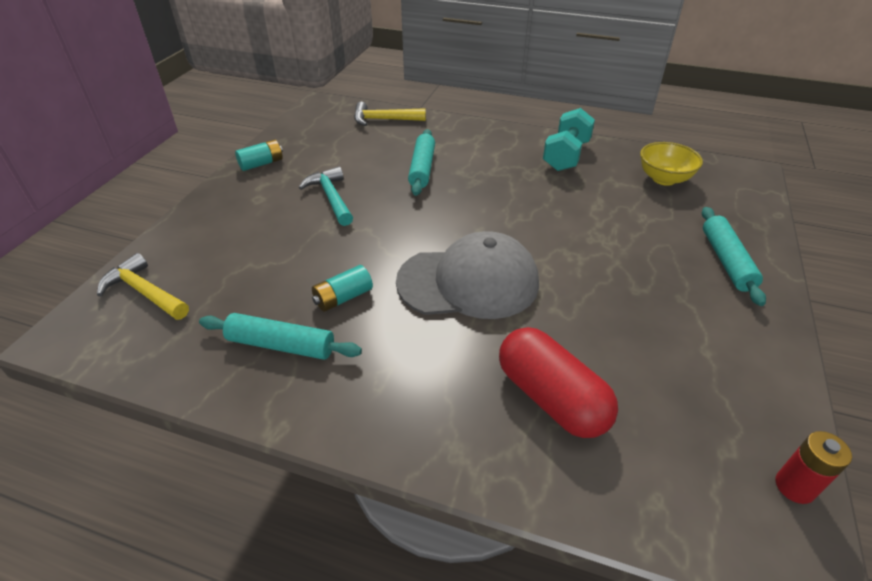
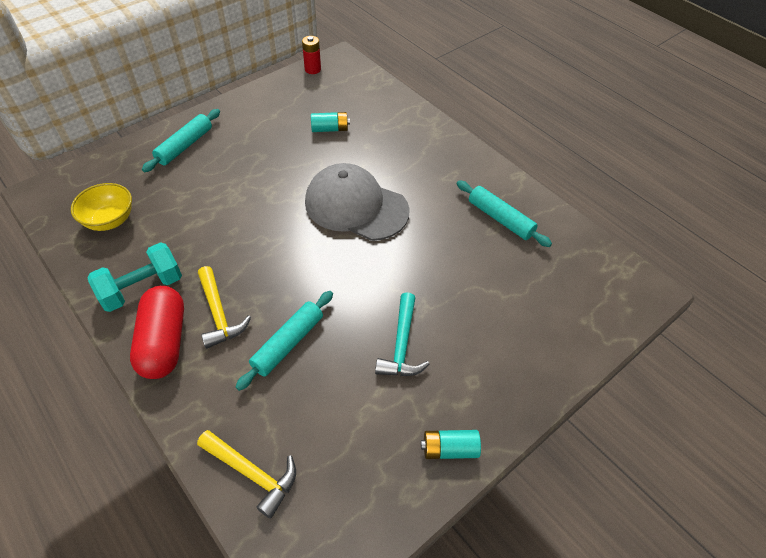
camera: 150 degrees left, 10 degrees up
(145, 292) = (590, 305): yellow hammer -> yellow hammer (219, 314)
(343, 298) = (446, 233): turquoise battery -> turquoise battery (330, 129)
(551, 398) = (373, 131): red capsule -> red capsule (164, 342)

